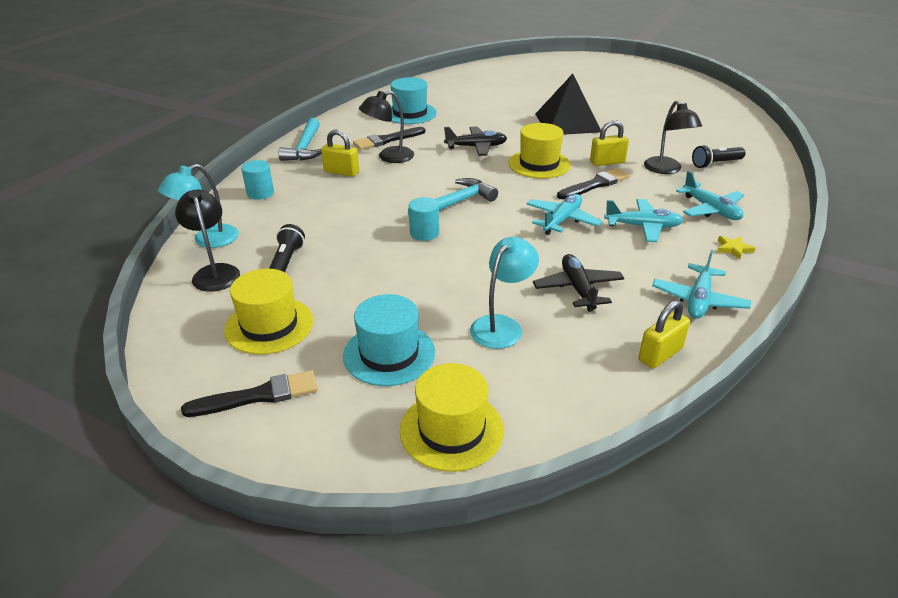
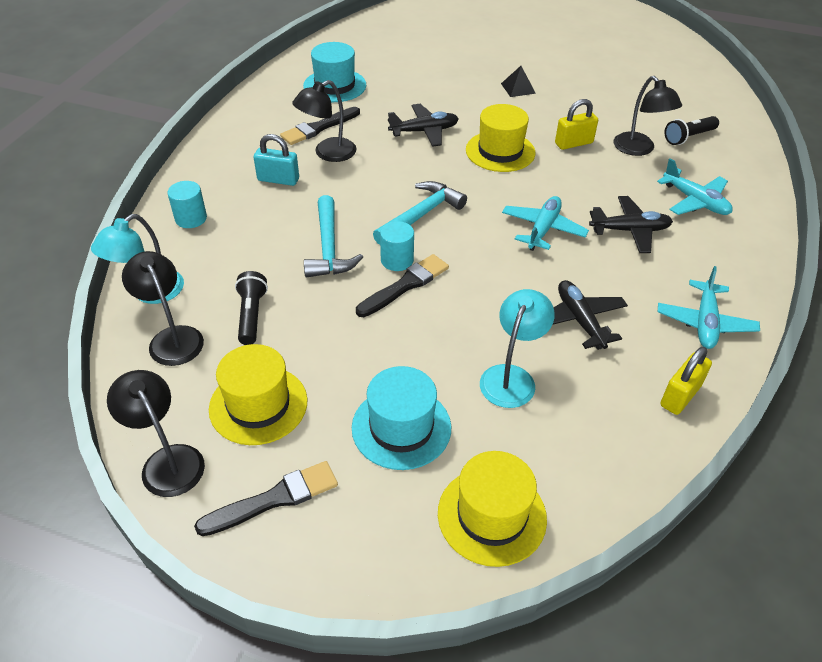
camera: 10 degrees left, 10 degrees up
(177, 358) = (167, 461): none -> black lamp
(305, 148) = (224, 147): turquoise hammer -> turquoise hammer (329, 248)
(341, 172) = (278, 179): yellow padlock -> turquoise padlock
(567, 122) = (518, 88): black pyramid -> black pyramid, size x0.44
(595, 185) = (567, 176): black brush -> black brush (405, 285)
(643, 227) = (630, 230): turquoise plane -> black plane
(733, 249) = (727, 252): yellow star -> none

